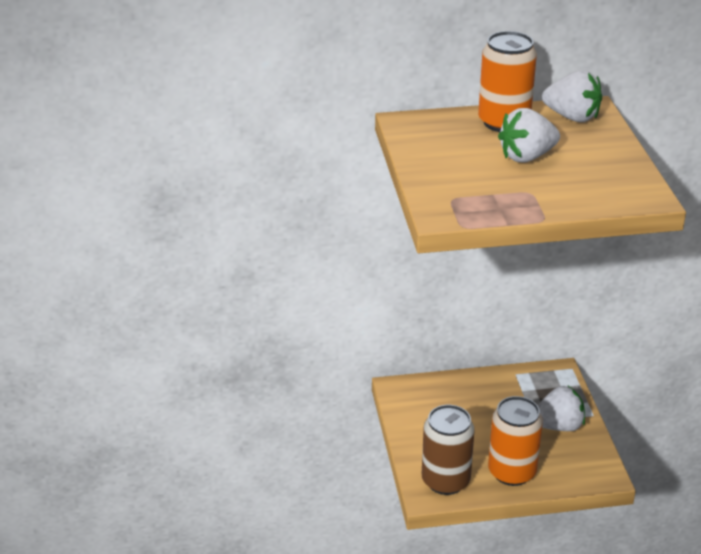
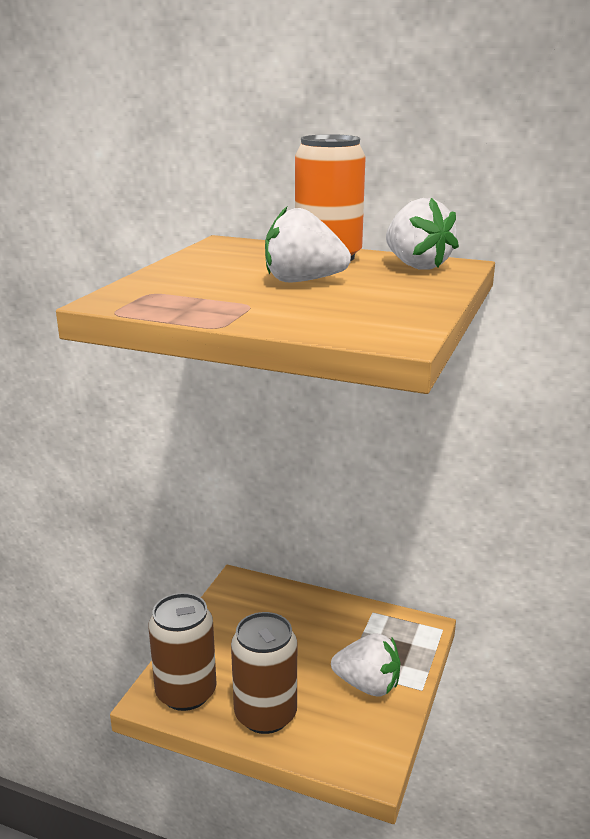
camera: 30 degrees right, 10 degrees down
(512, 472) = (265, 714): orange can -> brown can

